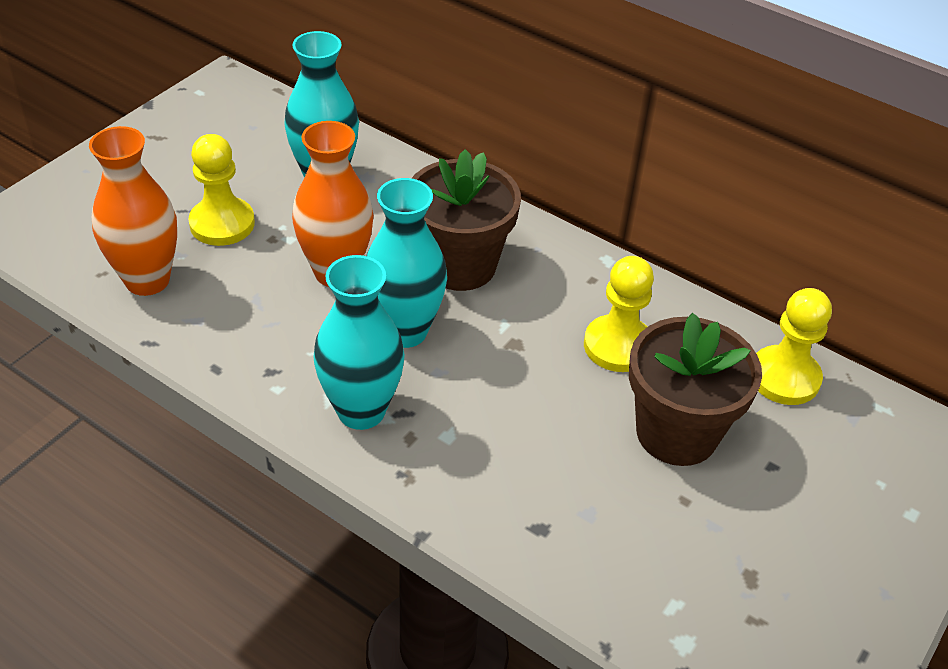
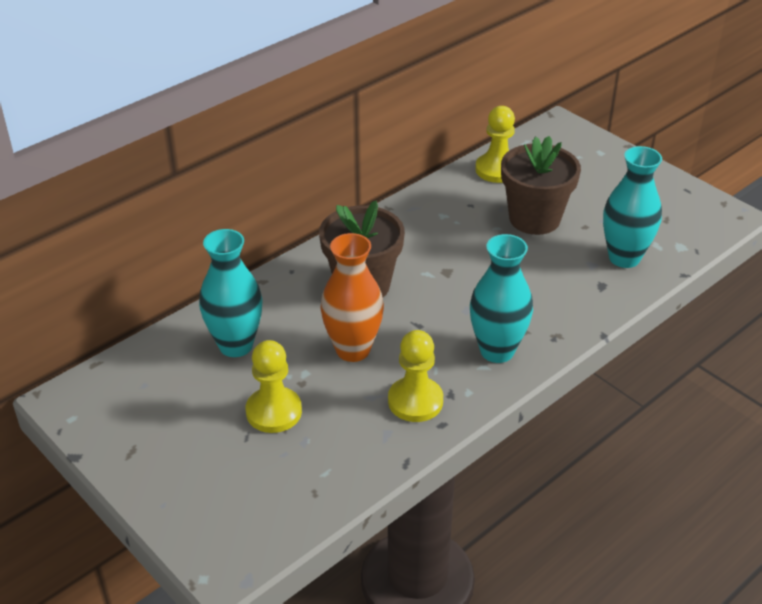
camera: 75 degrees left, 5 degrees down
(147, 280) = (332, 462): orange vase -> none
(404, 331) = (424, 321): turquoise vase -> turquoise vase (624, 258)
(618, 346) = (458, 227): yellow pawn -> yellow pawn (415, 401)

